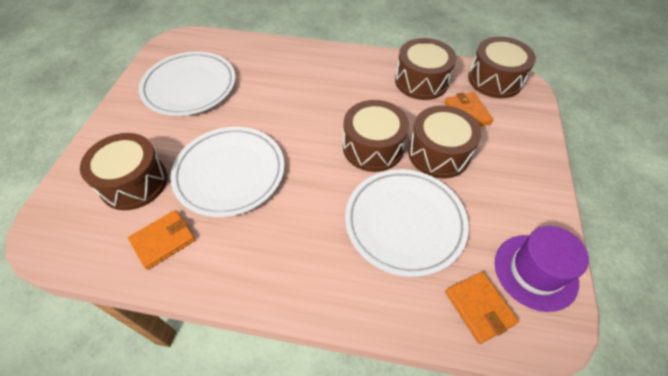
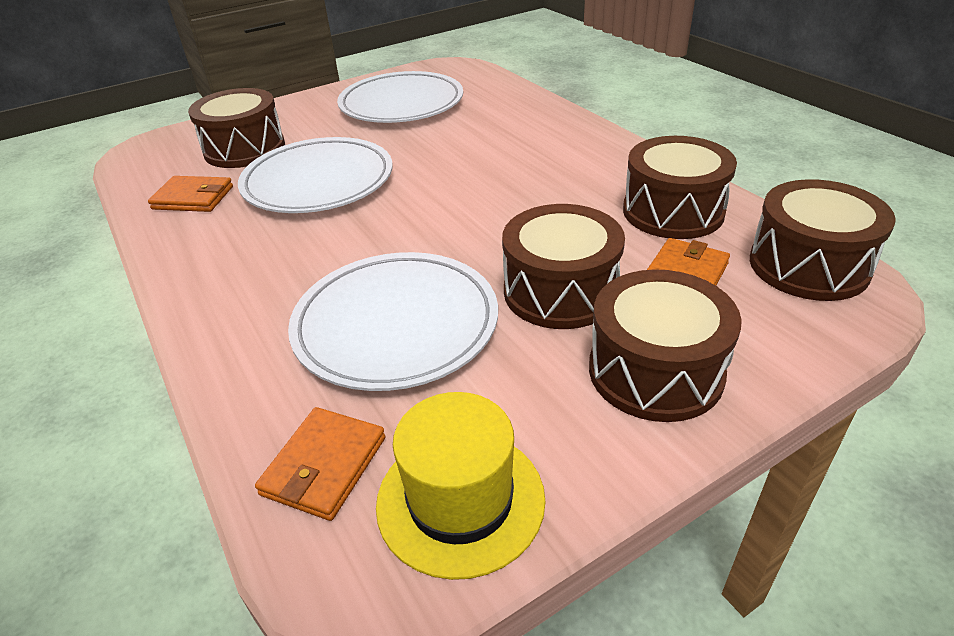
camera: 50 degrees right, 15 degrees down
(373, 147) = (488, 239): brown drum -> brown drum (655, 371)
(535, 271) = (460, 500): purple hat -> yellow hat

